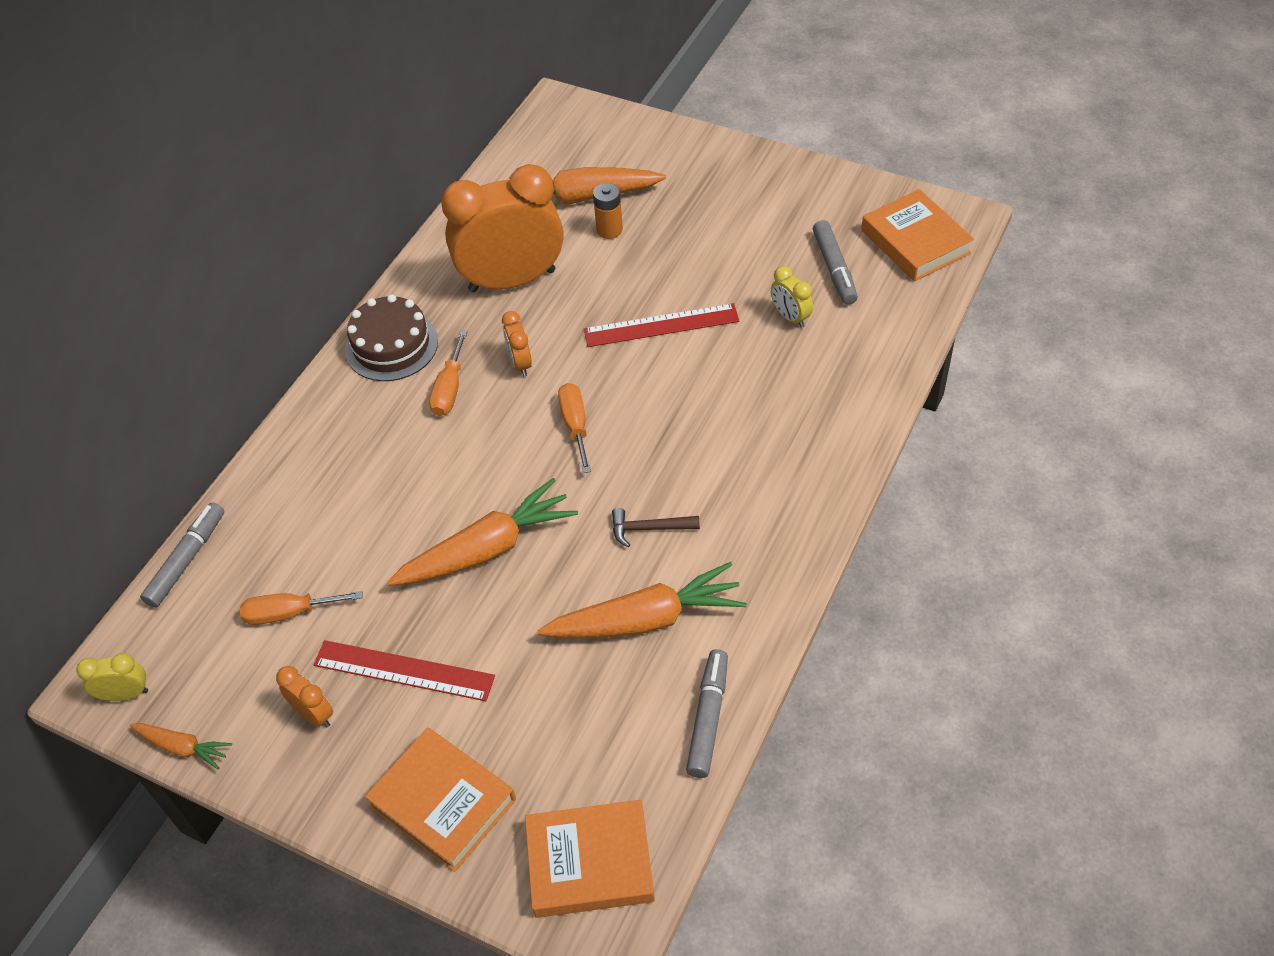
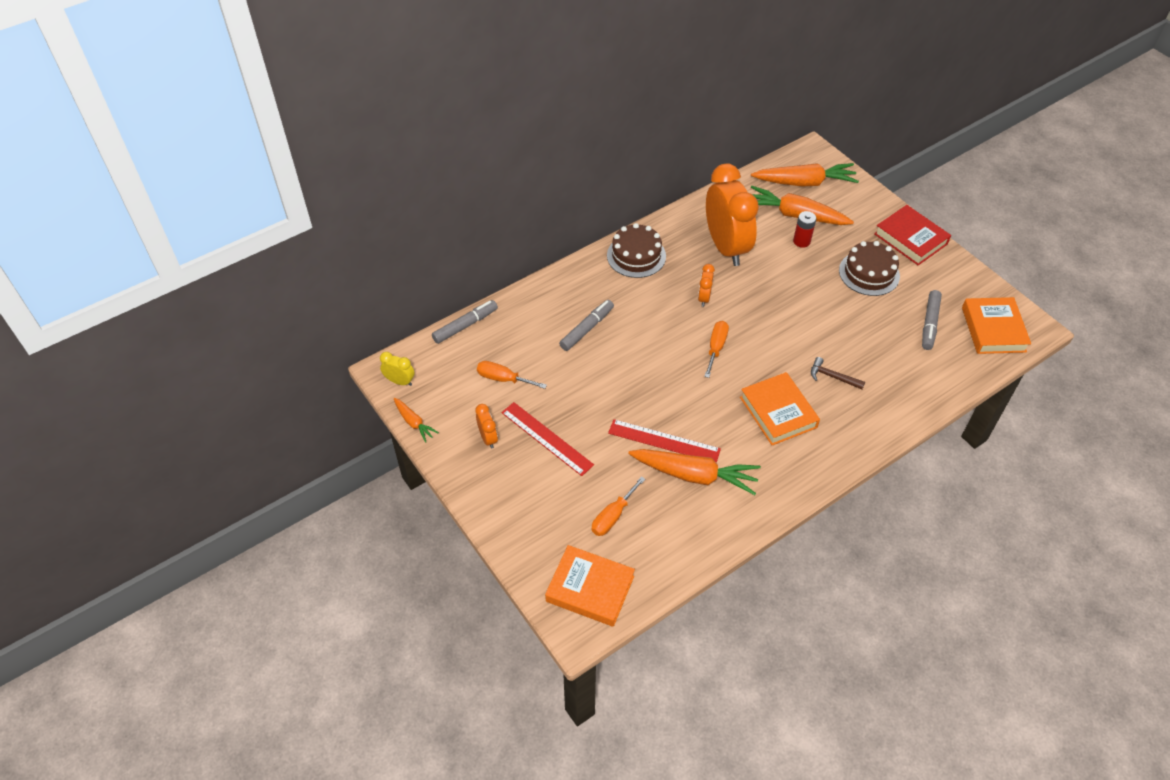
camera: 25 degrees right, 0 degrees up
(443, 803) = (530, 518): orange book -> orange book (778, 412)
(449, 389) = (655, 295): orange screwdriver -> orange screwdriver (613, 516)
(487, 549) = (627, 394): orange carrot -> orange carrot (804, 182)
(512, 280) = (726, 247): orange clock -> orange clock turned 60 degrees clockwise
(609, 230) = (801, 241): orange battery -> red battery
(649, 529) = (725, 426): brown hammer -> brown hammer (832, 377)
(661, 325) = (800, 312): red ruler -> red ruler (664, 441)
(708, 718) = (699, 546): grey marker -> grey marker (587, 329)
(721, 235) = (869, 273): none -> brown cake
(747, 168) = (910, 239): none -> red book
(790, 317) = (883, 341): yellow clock -> none

